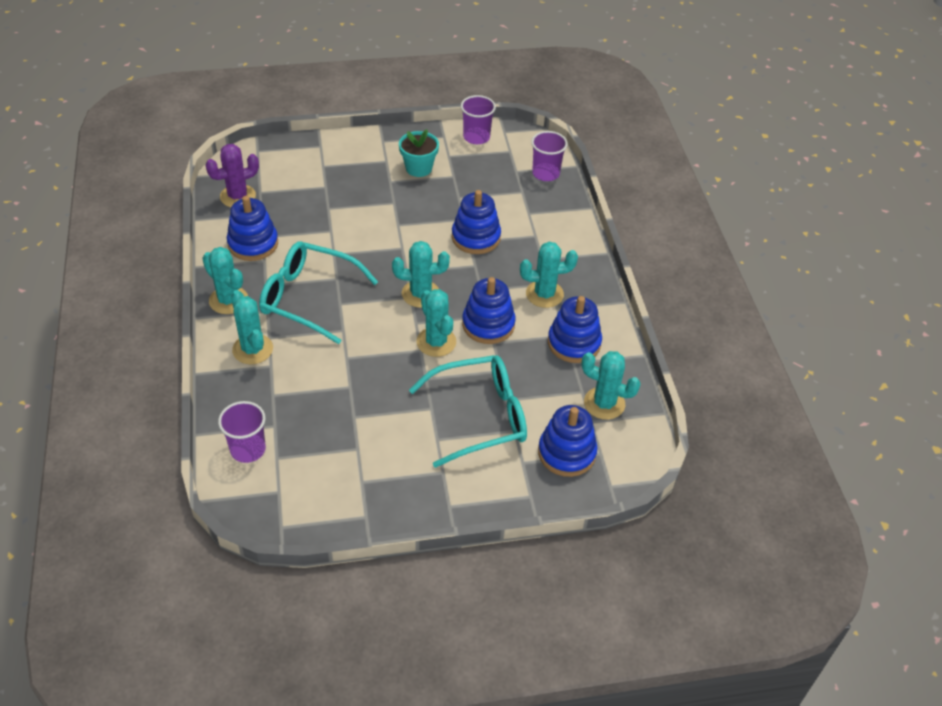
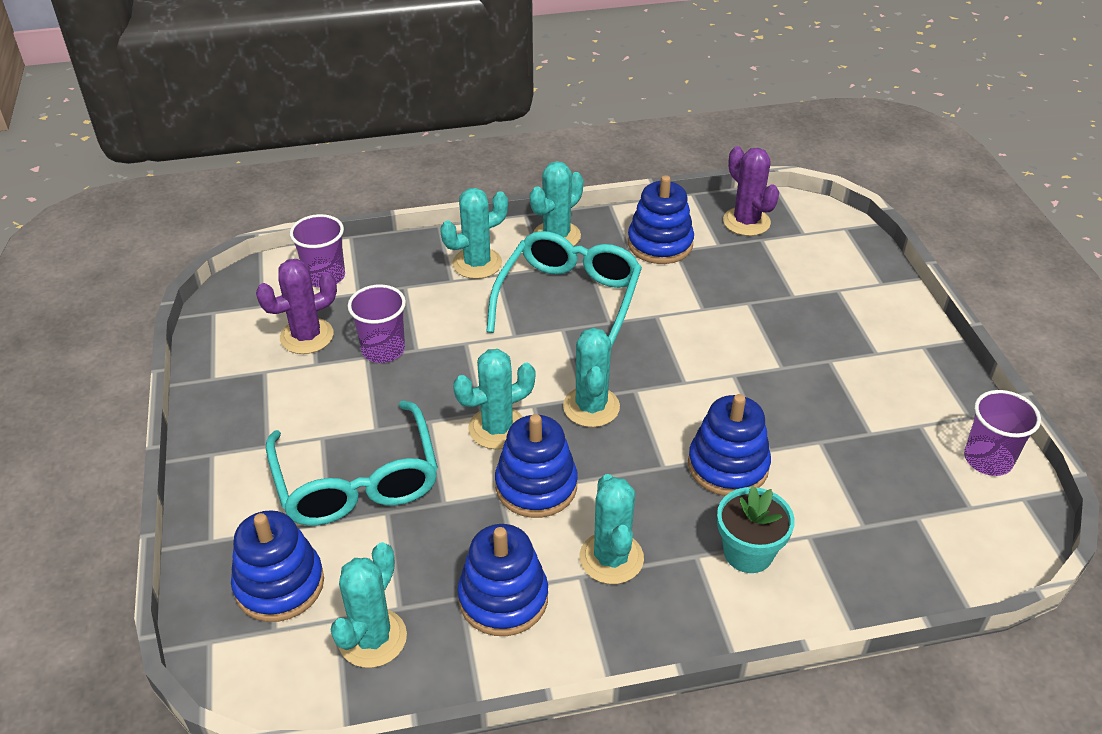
camera: 90 degrees right, 5 degrees down
(324, 456) = (307, 336): none -> purple cactus
(418, 168) = (873, 390): turquoise flower pot -> turquoise flower pot (748, 552)
(546, 173) = (927, 561): purple cup -> purple cup (383, 350)

